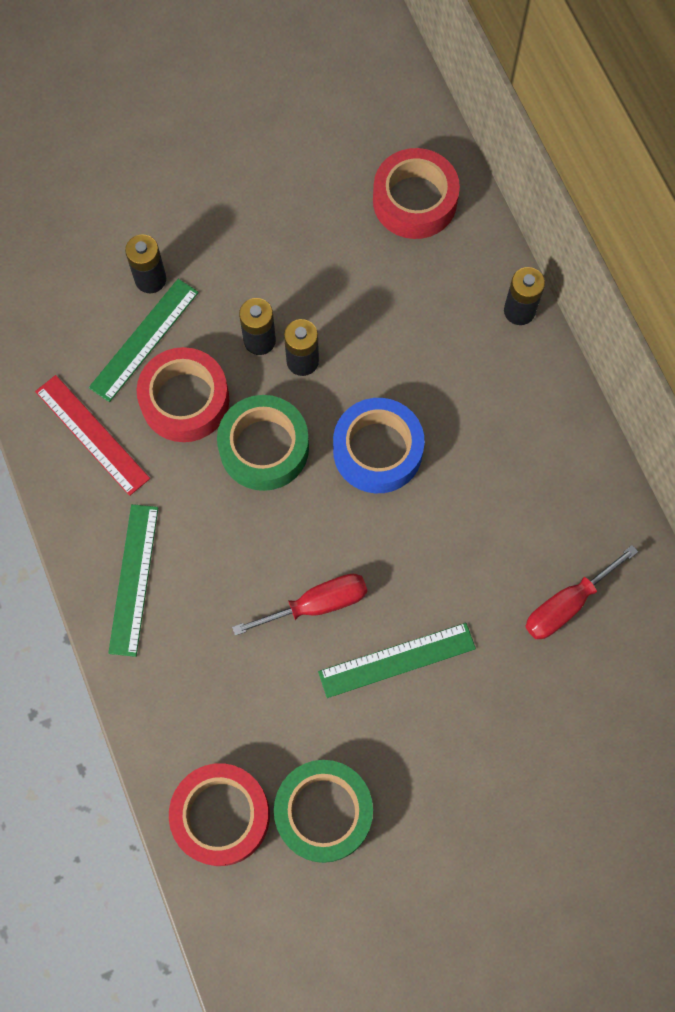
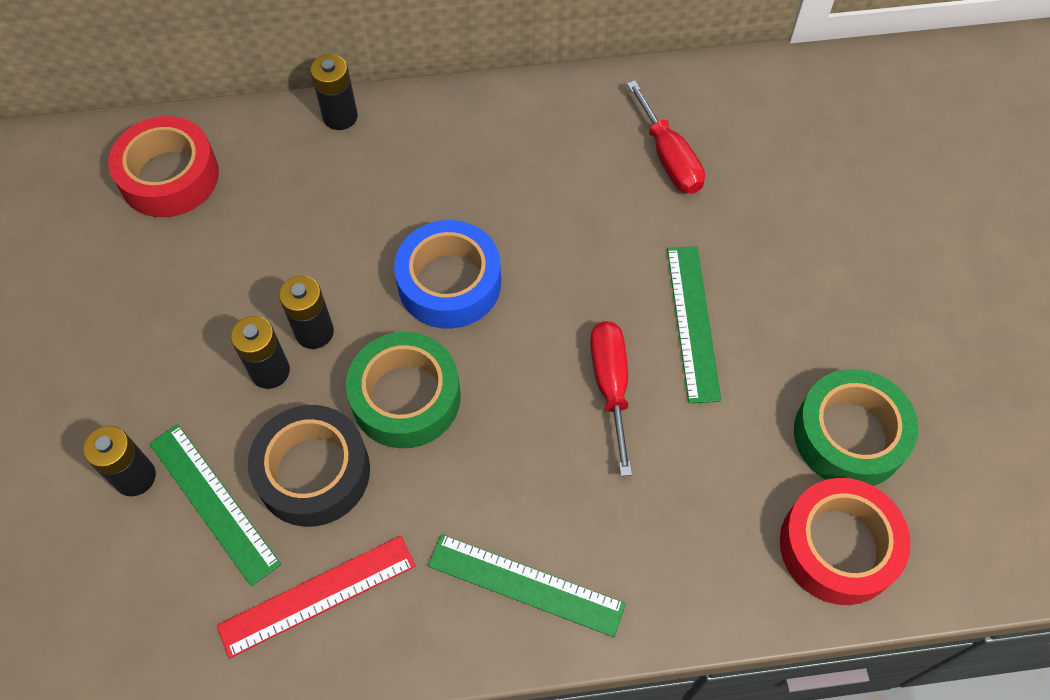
camera: 75 degrees left, 10 degrees down
(185, 400) = (313, 472): red tape -> black tape

